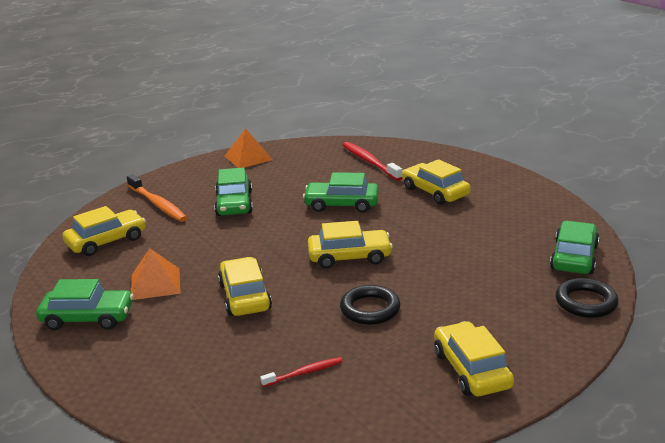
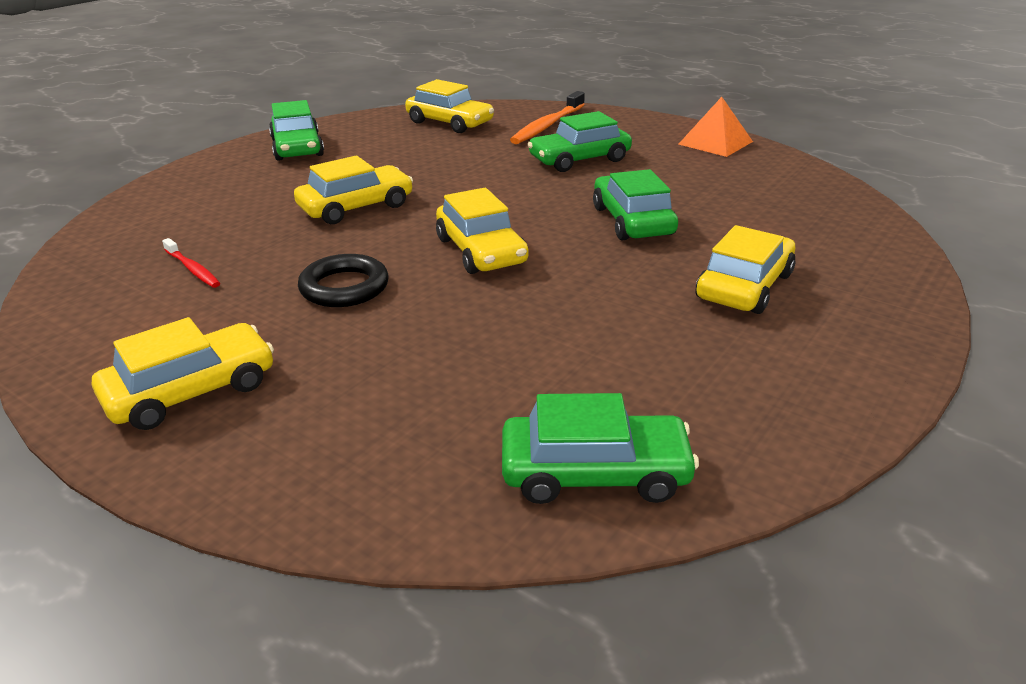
camera: 70 degrees right, 5 degrees up
(155, 283) = (370, 160): orange pyramid -> none
(370, 162) = (797, 218): red toothbrush -> none
(586, 302) = (418, 502): black ring -> none

